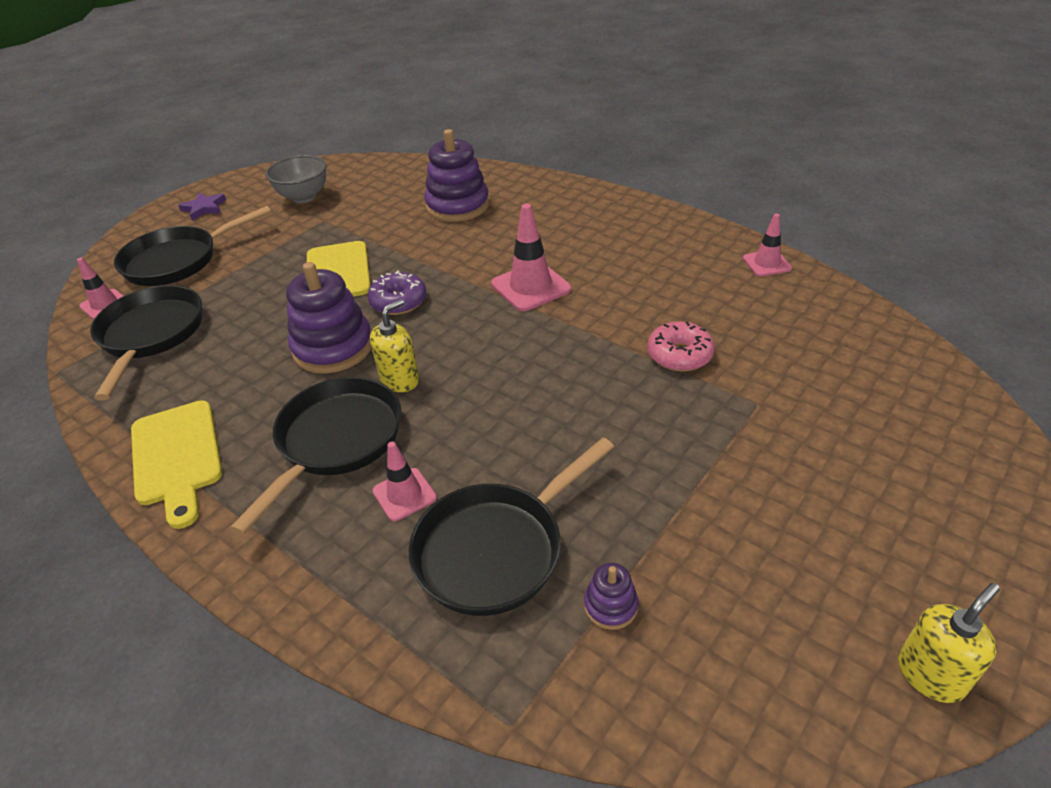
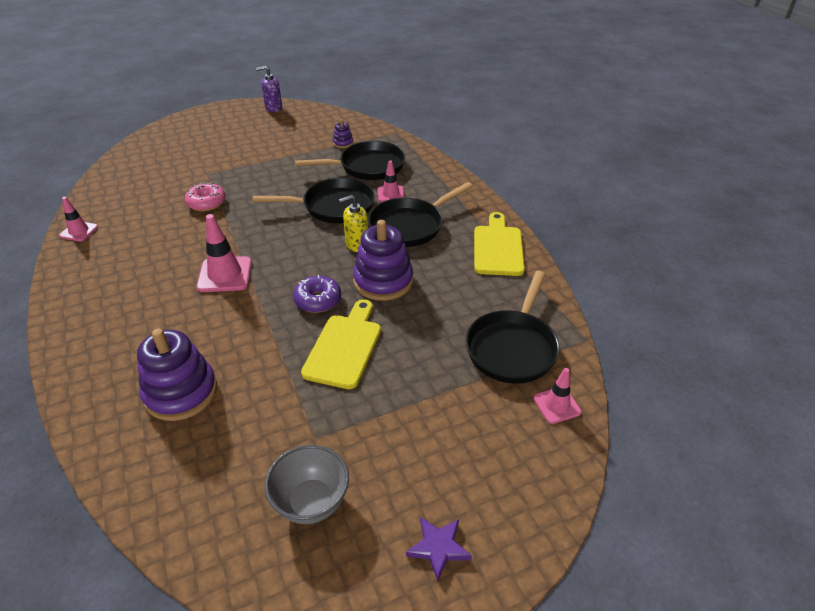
camera: 155 degrees left, 0 degrees up
(177, 261) = (483, 442): black pan -> black pan (334, 206)
(930, 674) = (273, 108): yellow soap dispenser -> purple soap dispenser

